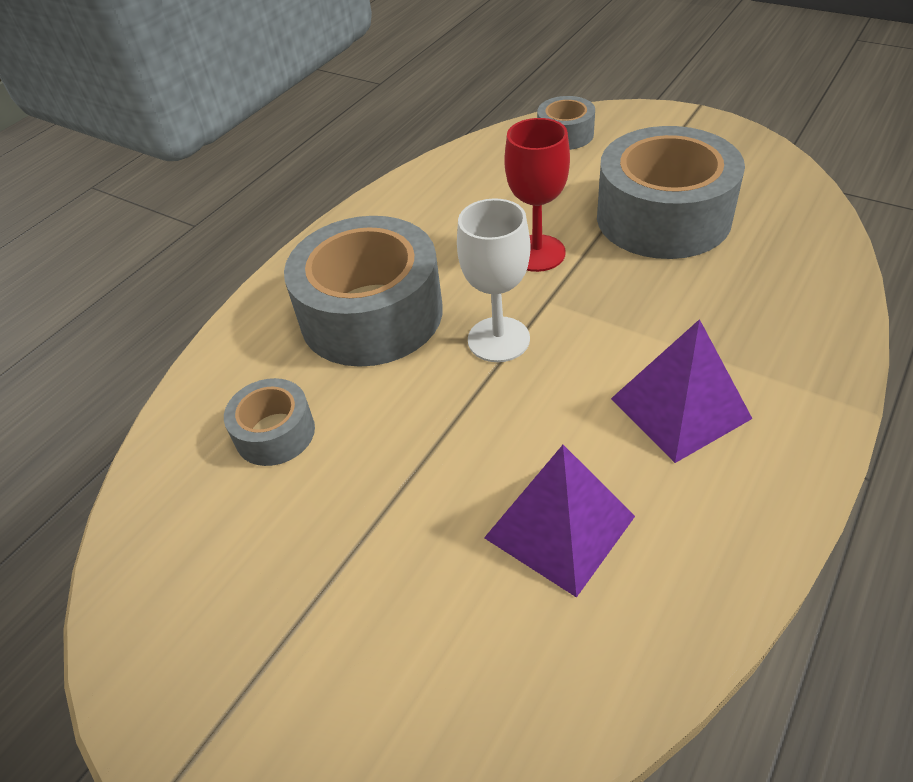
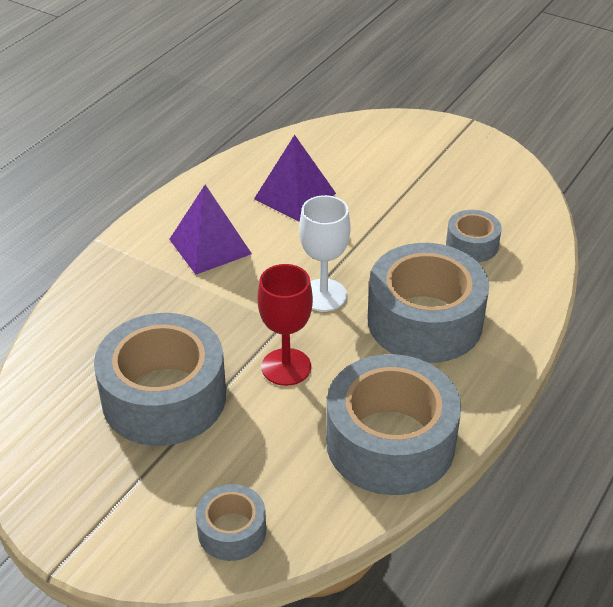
camera: 175 degrees right, 5 degrees down
(429, 198) = (390, 442): none -> grey tape

